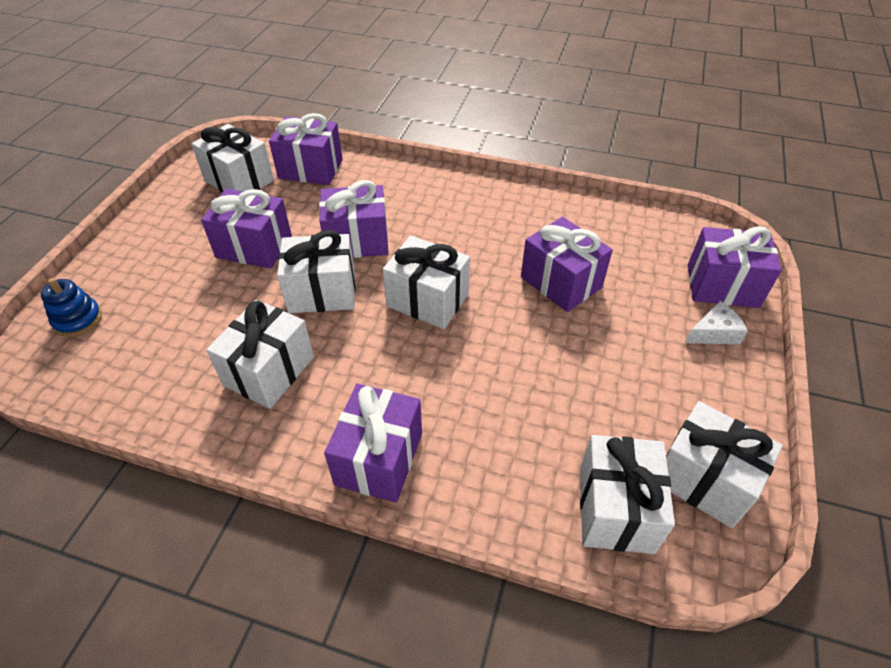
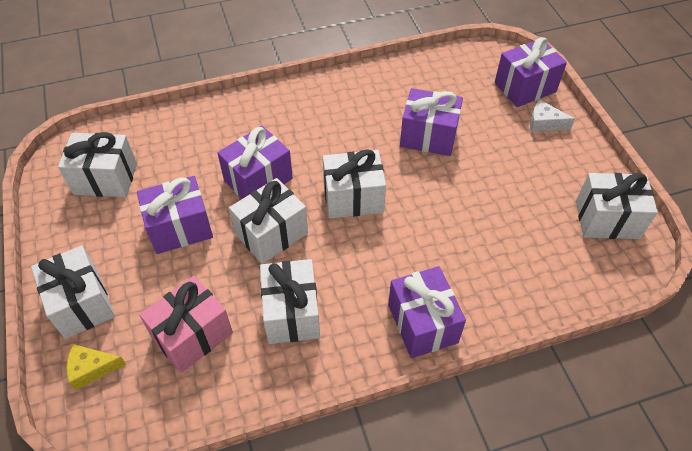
camera: 35 degrees left, 5 degrees up
(78, 319) = (92, 369): blue stacking toy -> yellow cheese
(173, 339) = (192, 335): none -> pink gift
(310, 169) = (159, 138): purple gift -> none
(615, 509) = (577, 266): white gift -> white gift (81, 304)
(714, 333) = (544, 123): white cheese -> white cheese turned 105 degrees counterclockwise

